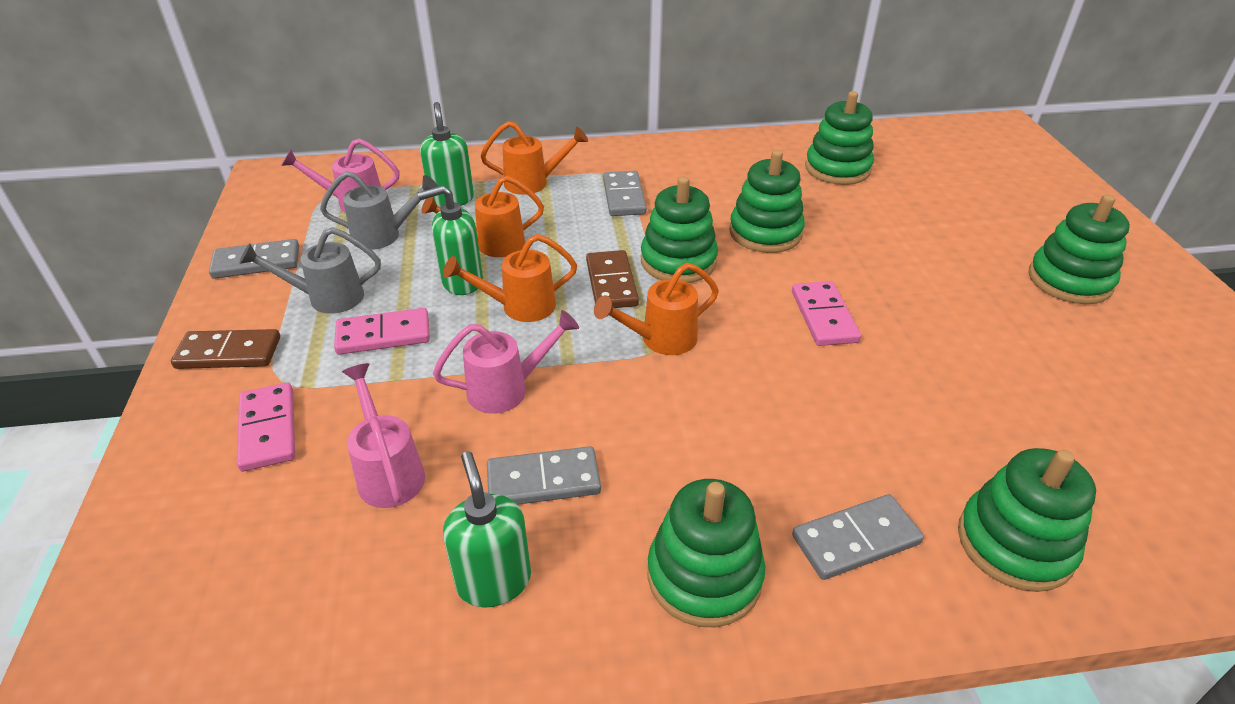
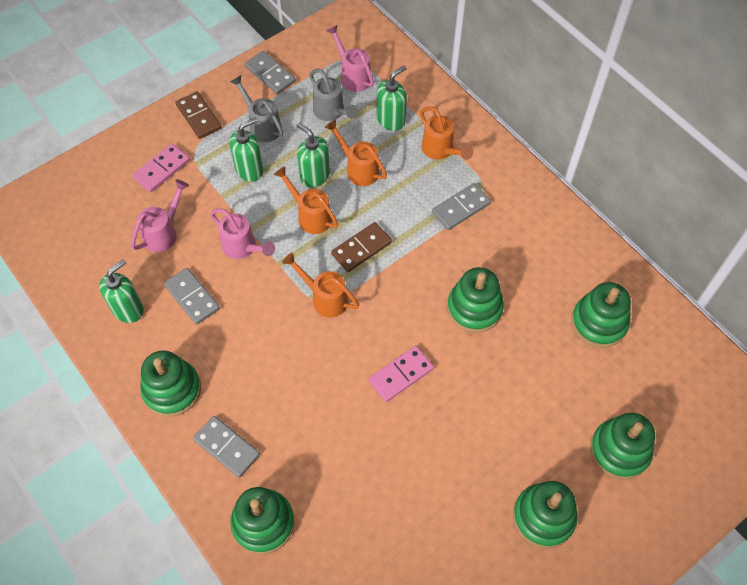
camera: 60 degrees right, 20 degrees up
(383, 335) = (249, 169): pink domino -> green soap dispenser
(678, 261) = (407, 273): green stacking toy -> green stacking toy (619, 450)

